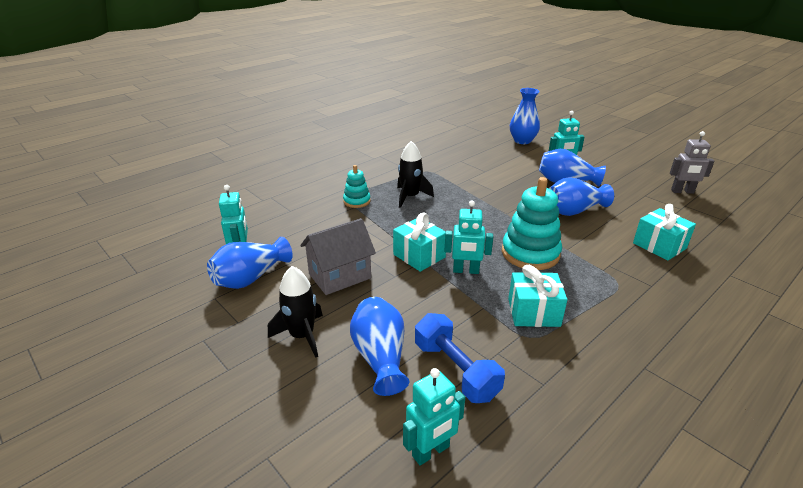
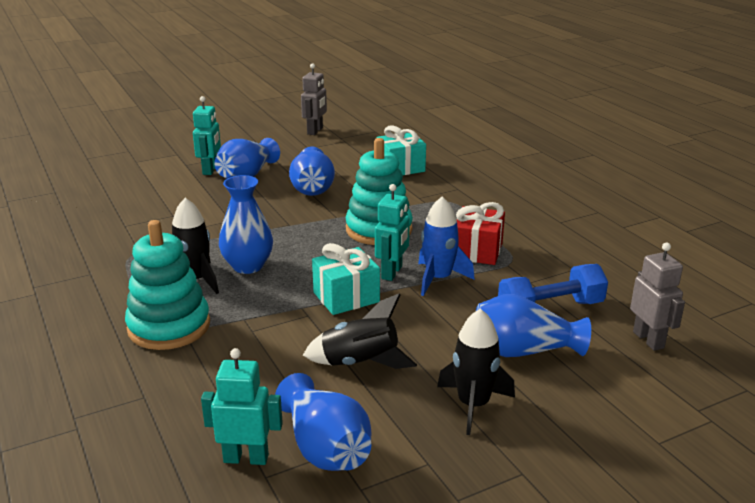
camera: 75 degrees left, 5 degrees down
(340, 276) = (360, 363): grey house -> black rocket
(357, 201) = (169, 326): turquoise stacking toy -> turquoise stacking toy, size x1.82
(431, 451) = (648, 340): turquoise robot -> grey robot
(470, 296) = (438, 279): none -> blue rocket
(522, 141) = (114, 174): blue vase -> blue vase (248, 266)
(533, 312) = (477, 251): turquoise gift -> red gift

